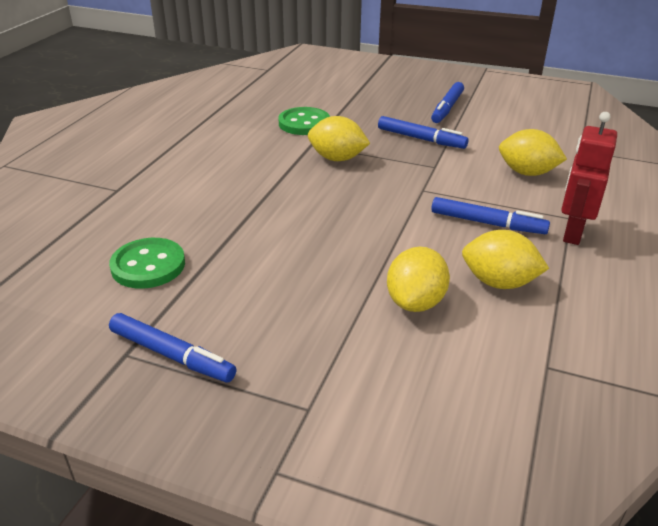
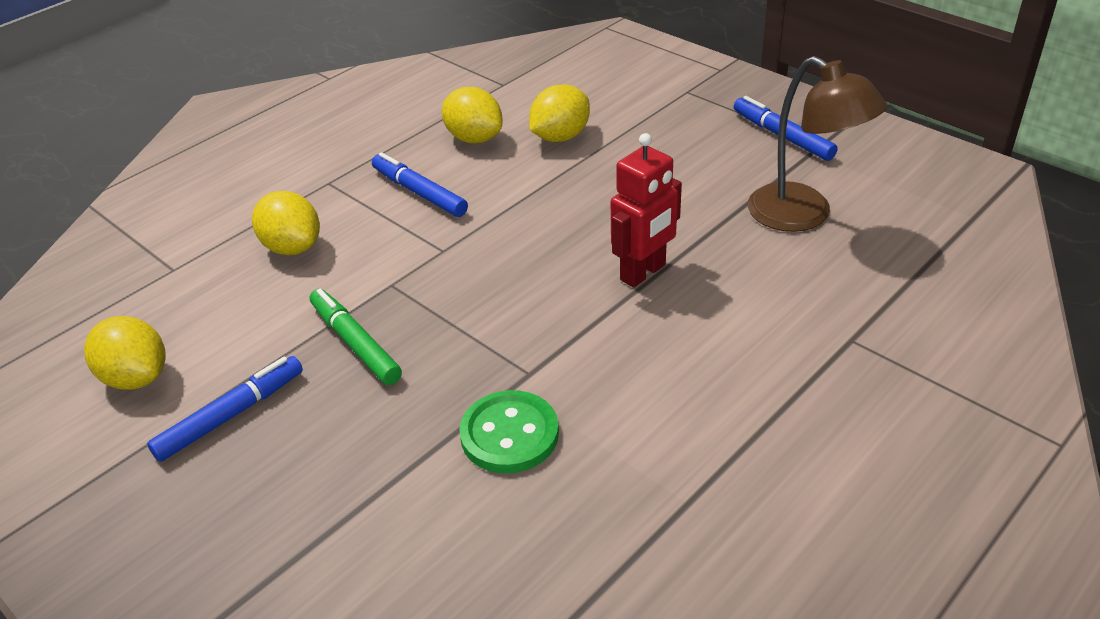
camera: 155 degrees left, 5 degrees up
(148, 265) = (803, 216): green button -> brown lamp
(337, 158) = (510, 329): yellow lemon -> yellow lemon (136, 377)
(421, 139) = (355, 343): blue marker -> green marker
(572, 233) = (351, 166): red robot -> red robot (643, 273)

